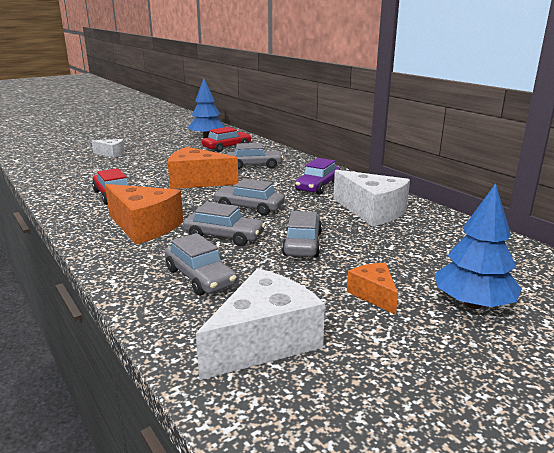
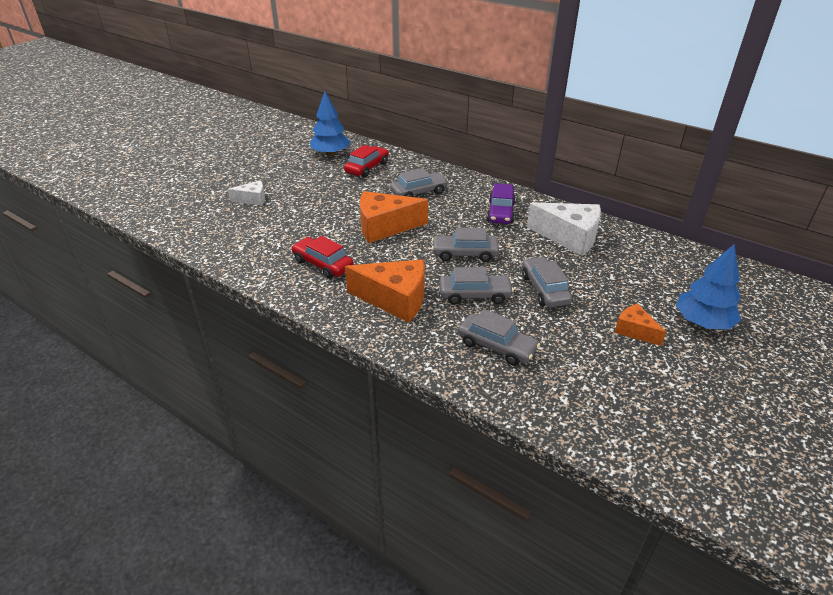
camera: 20 degrees left, 15 degrees up
(264, 341) = (594, 394): white cheese -> none

